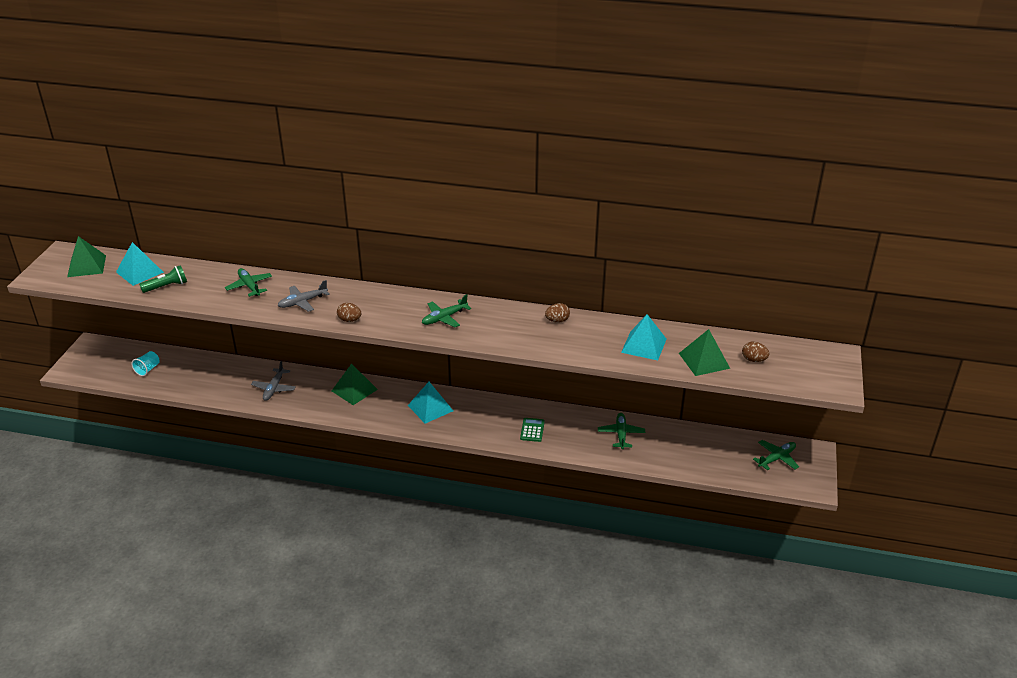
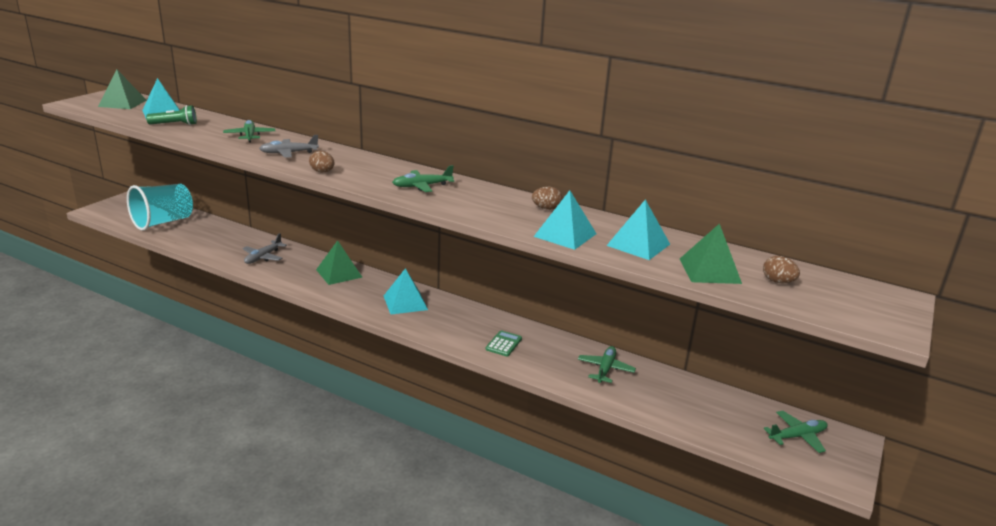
camera: 15 degrees right, 10 degrees down
(148, 369) = (163, 222): turquoise cup -> turquoise cup, size x2.28
(585, 348) = (565, 235): none -> turquoise pyramid

